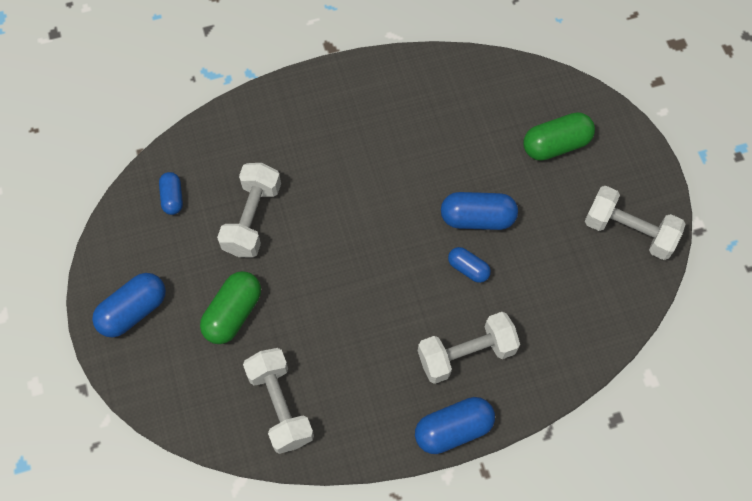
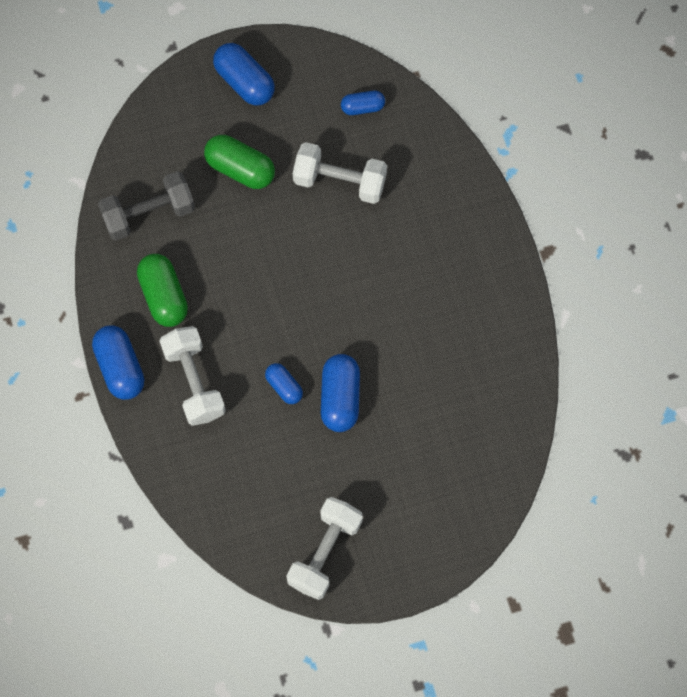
camera: 90 degrees right, 5 degrees up
(280, 405) = (149, 214): white dumbbell -> grey dumbbell
(468, 268) = (284, 386): blue capsule -> blue capsule turned 75 degrees counterclockwise
(556, 145) = (428, 483): green capsule -> green capsule (164, 296)

